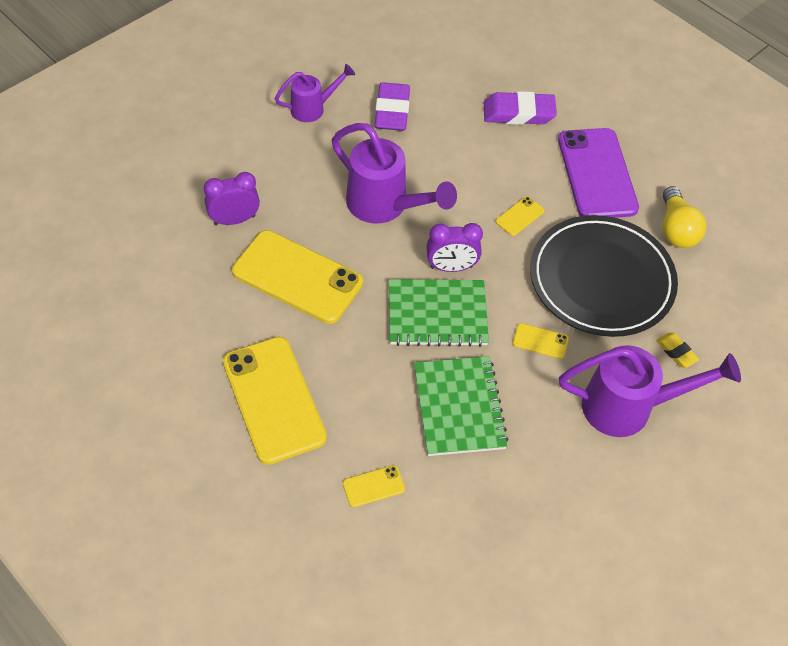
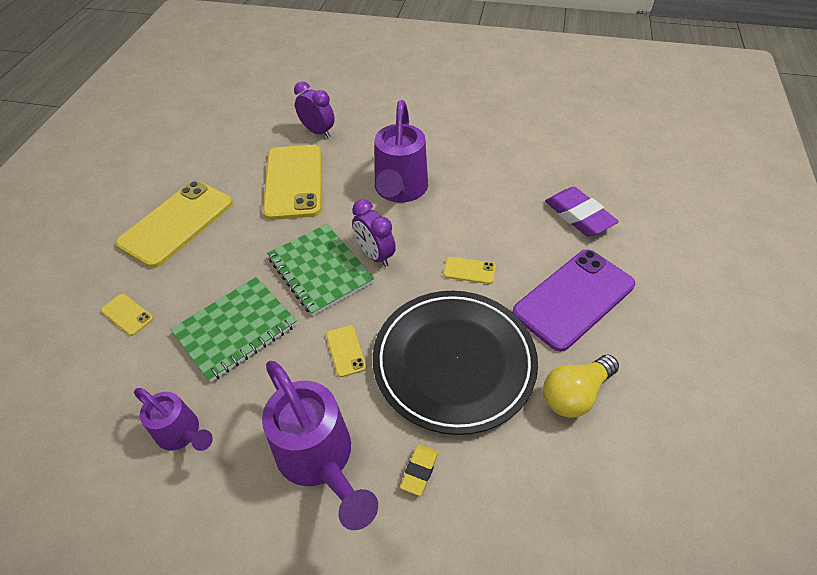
camera: 60 degrees right, 5 degrees down
(313, 108) = (452, 116): purple watering can -> purple watering can (182, 434)
(392, 111) = (494, 151): purple eraser -> none

